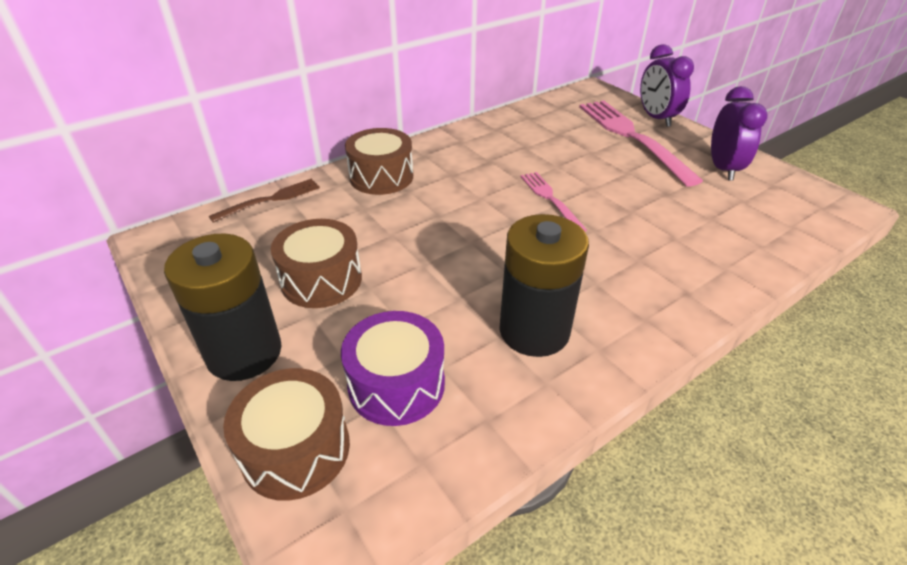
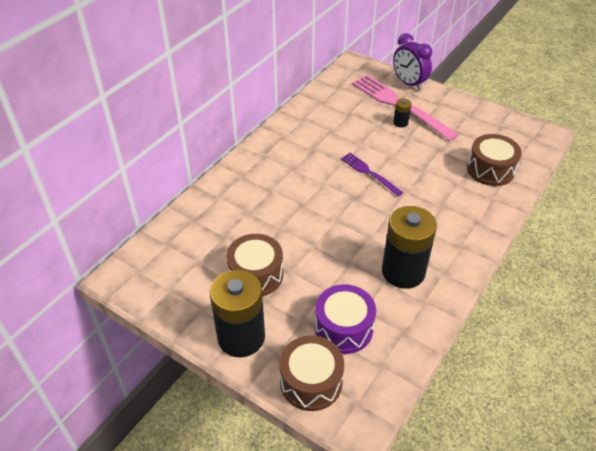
camera: 20 degrees left, 5 degrees up
(271, 199) = (177, 222): brown fork -> none
(381, 177) = (245, 183): brown drum -> brown drum (490, 170)
(550, 199) = (369, 173): pink fork -> purple fork
(624, 155) = (400, 123): none -> black battery
(723, 169) = (466, 120): purple clock -> none

